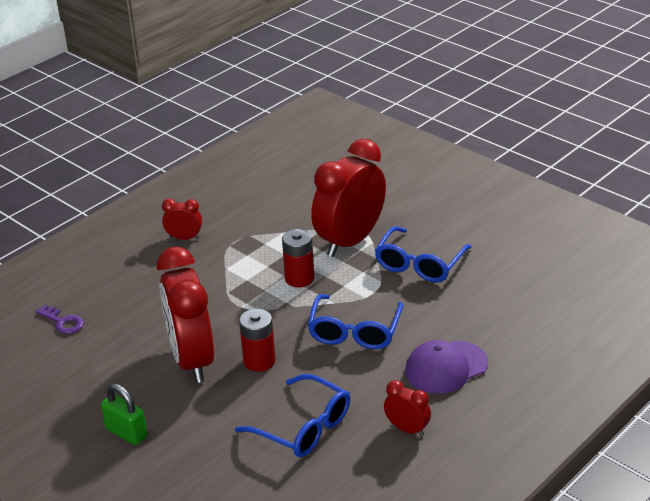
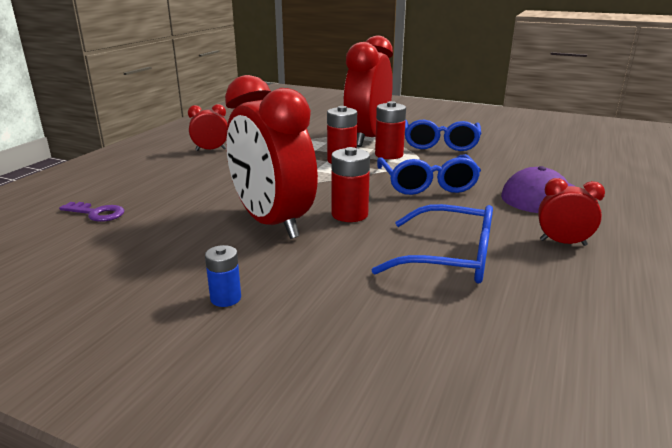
camera: 20 degrees left, 10 degrees down
(126, 433) = (225, 298): green padlock -> blue battery
(352, 276) = (389, 155): none -> red battery

